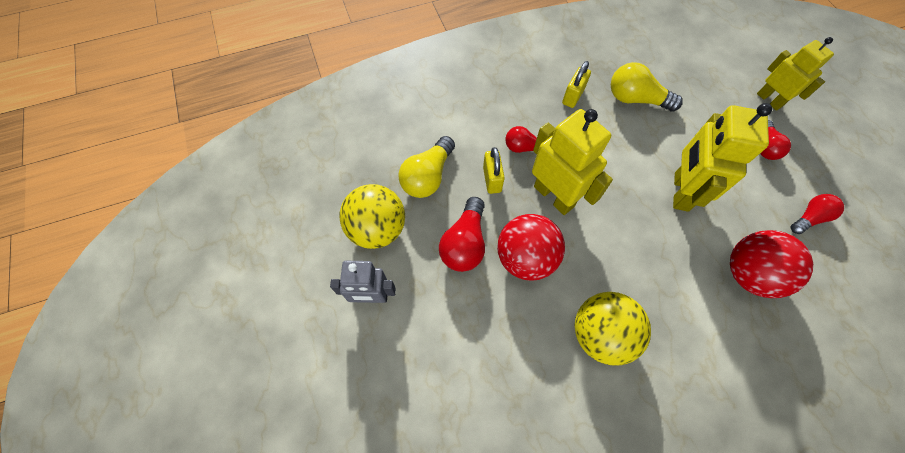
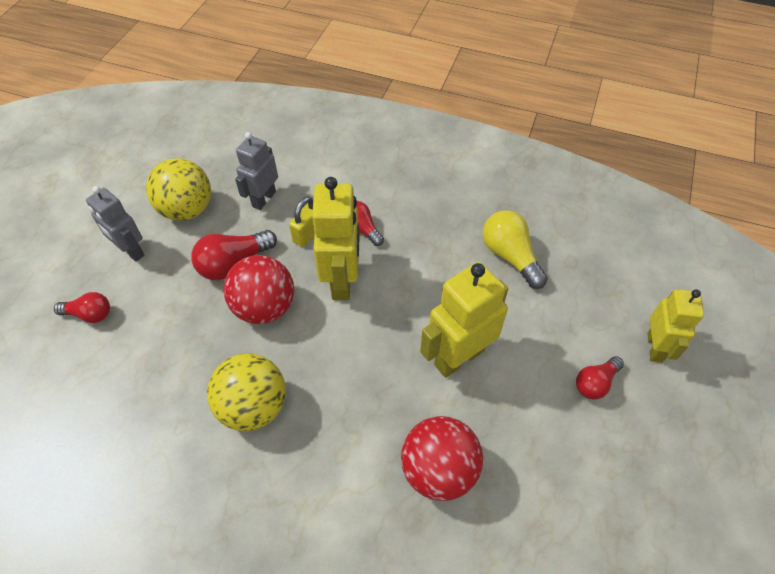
camera: 40 degrees right, 10 degrees down
(428, 176) = (263, 199): yellow light bulb -> grey robot
(573, 96) = (453, 217): yellow padlock -> none
(809, 218) = (564, 475): red light bulb -> red light bulb (89, 314)

